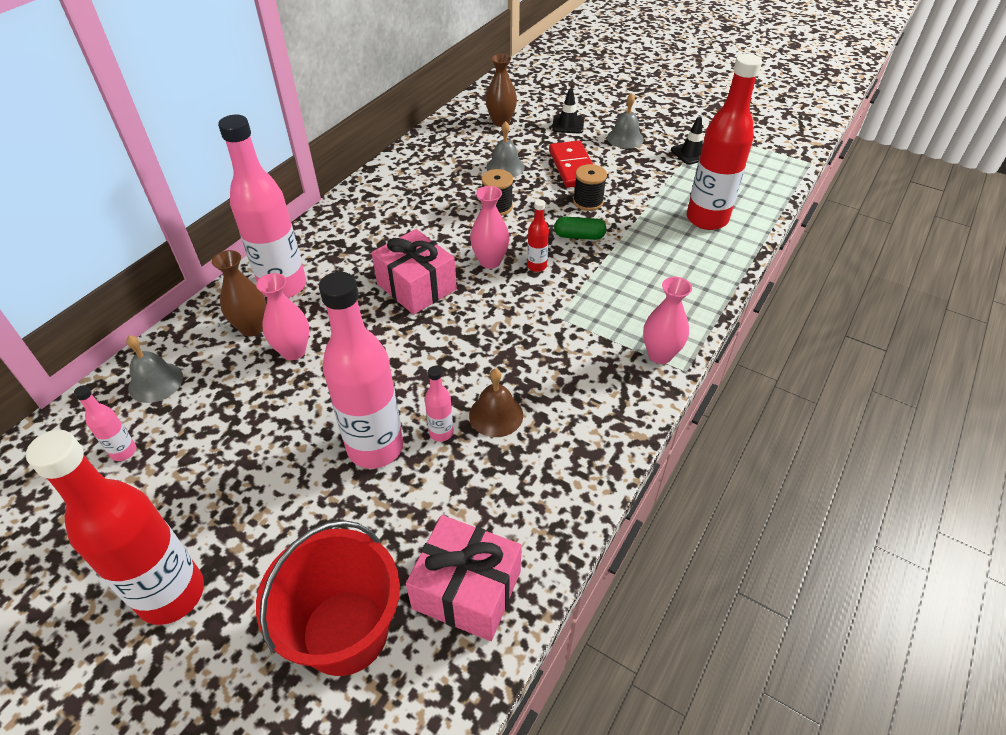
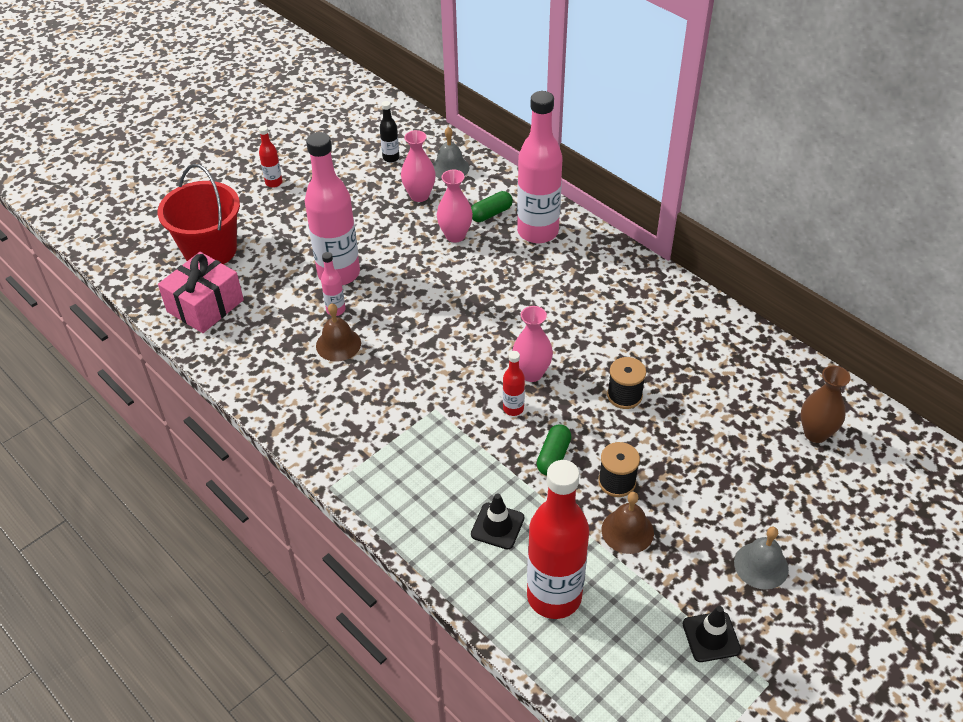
camera: 105 degrees right, 0 degrees up
(124, 452) = (391, 158): pink bottle -> black bottle
(171, 594) = (274, 183): red bottle -> red bottle, size x0.44
(252, 328) = (491, 214): brown vase -> green capsule
(416, 287) = (510, 315): pink gift -> none
(505, 167) = (705, 417): grey bell -> none
(568, 124) = (804, 507): black traffic cone -> black traffic cone (497, 526)
(573, 167) = (695, 485): red domino -> none
(630, 193) = (627, 531): none -> brown bell
(660, 355) = (356, 473): pink vase -> pink vase (419, 195)

